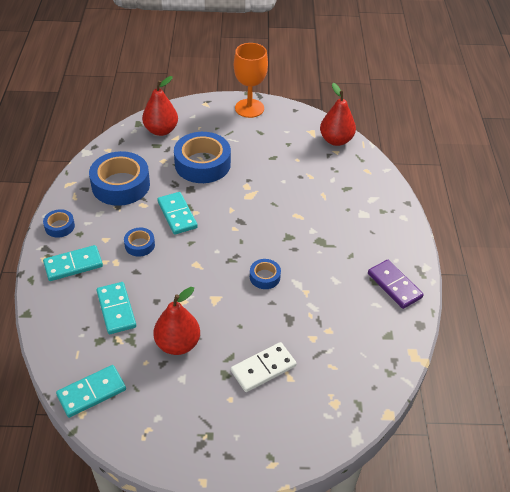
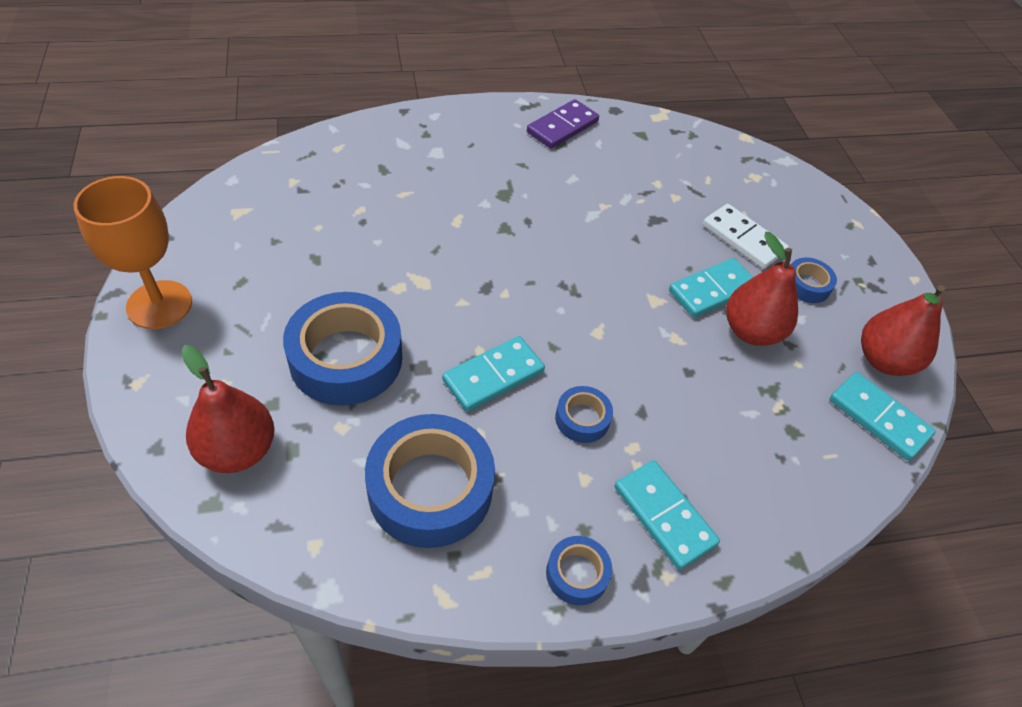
camera: 105 degrees left, 5 degrees up
(116, 309) = (728, 422): turquoise domino -> turquoise domino (712, 290)
(264, 277) = (593, 248): blue tape -> blue tape (806, 285)
(336, 140) = (262, 181): red pear -> red pear (883, 360)

